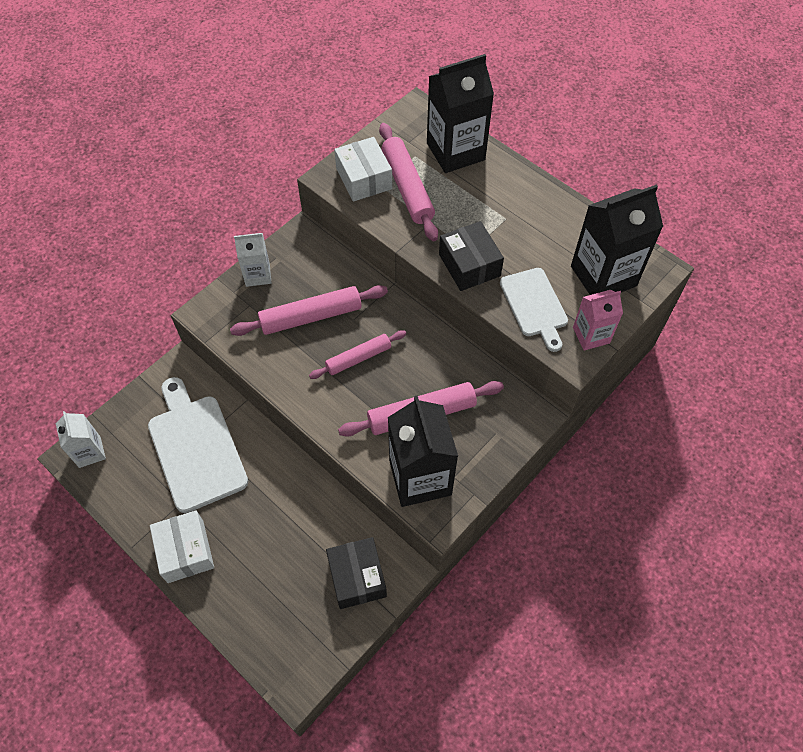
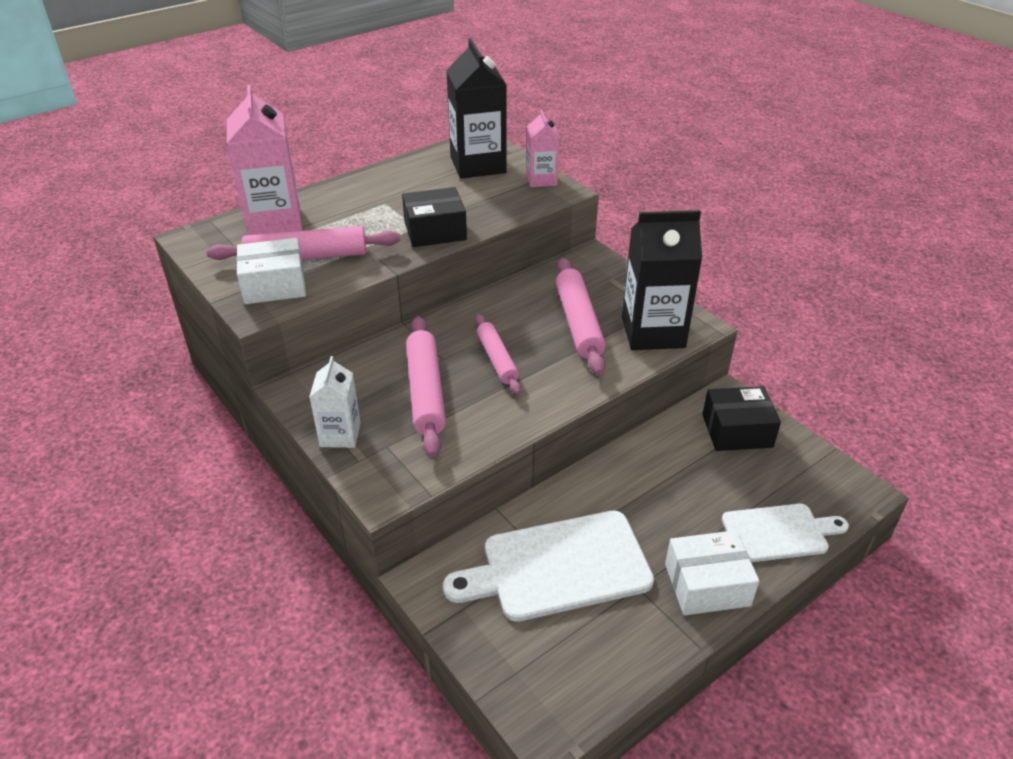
camera: 80 degrees left, 20 degrees down
(90, 452) = (544, 703): white carton -> none
(455, 151) = (274, 221): black carton -> pink carton
(534, 305) = (499, 202): white cutting board -> white cutting board (779, 533)

